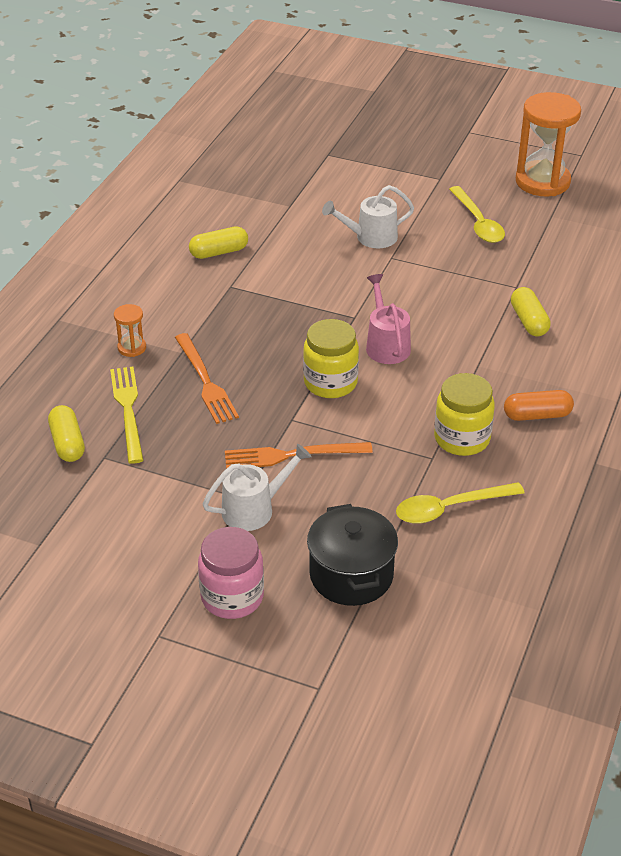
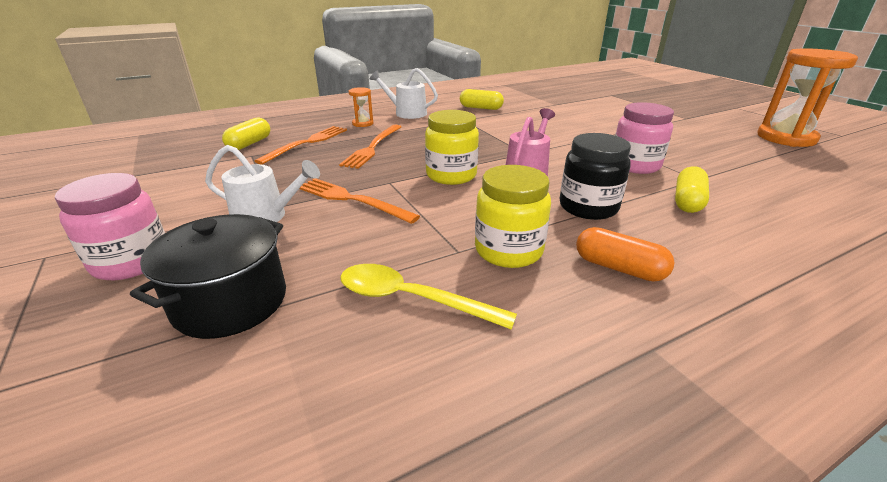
camera: 40 degrees right, 10 degrees down
(128, 410) = (307, 143): yellow fork -> orange fork
(370, 237) = (593, 126): white watering can -> white watering can (406, 113)
(458, 290) = (635, 165): none -> pink jar
(470, 365) = (588, 207): none -> black jar
(478, 223) = (697, 141): yellow spoon -> none

